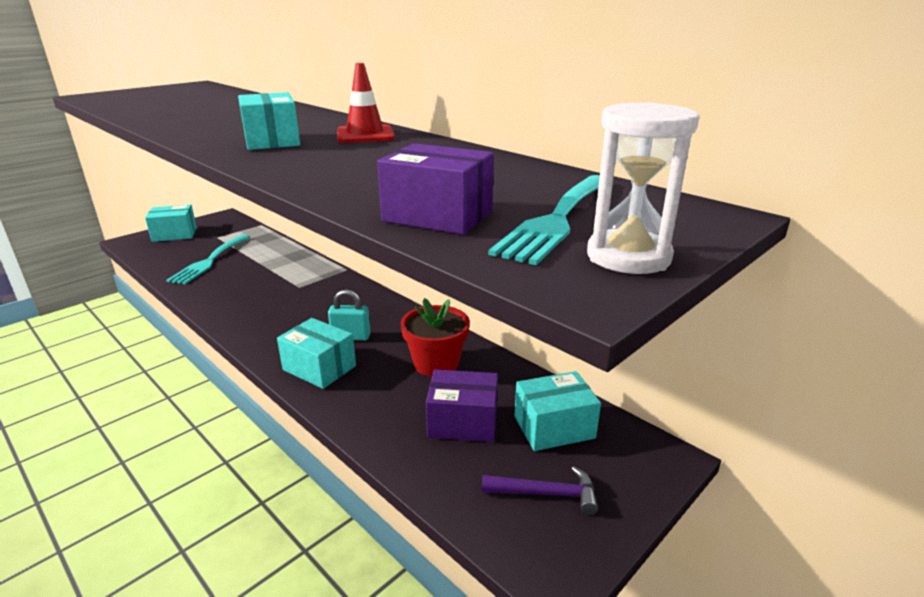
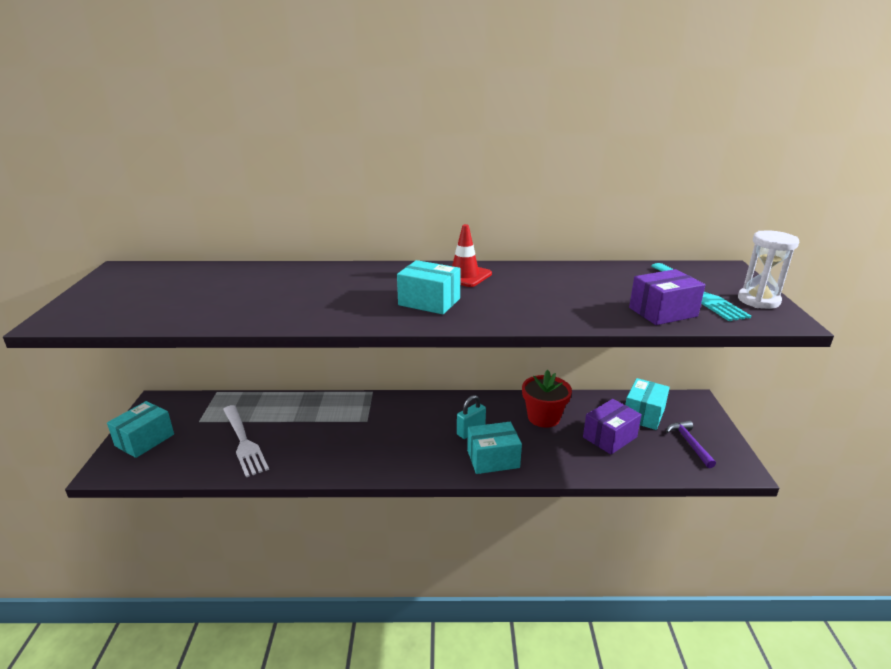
camera: 45 degrees left, 0 degrees up
(209, 261) = (244, 442): turquoise fork -> white fork
(546, 493) = (689, 443): purple hammer -> purple hammer turned 60 degrees counterclockwise

